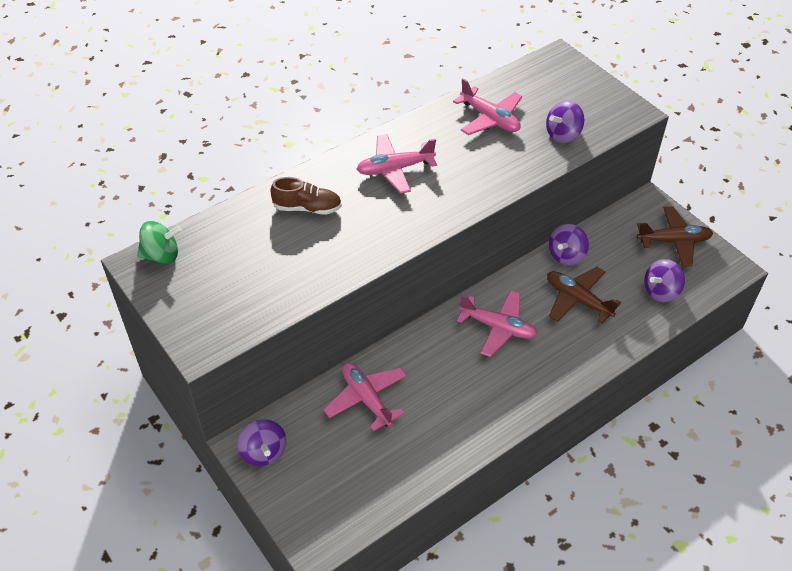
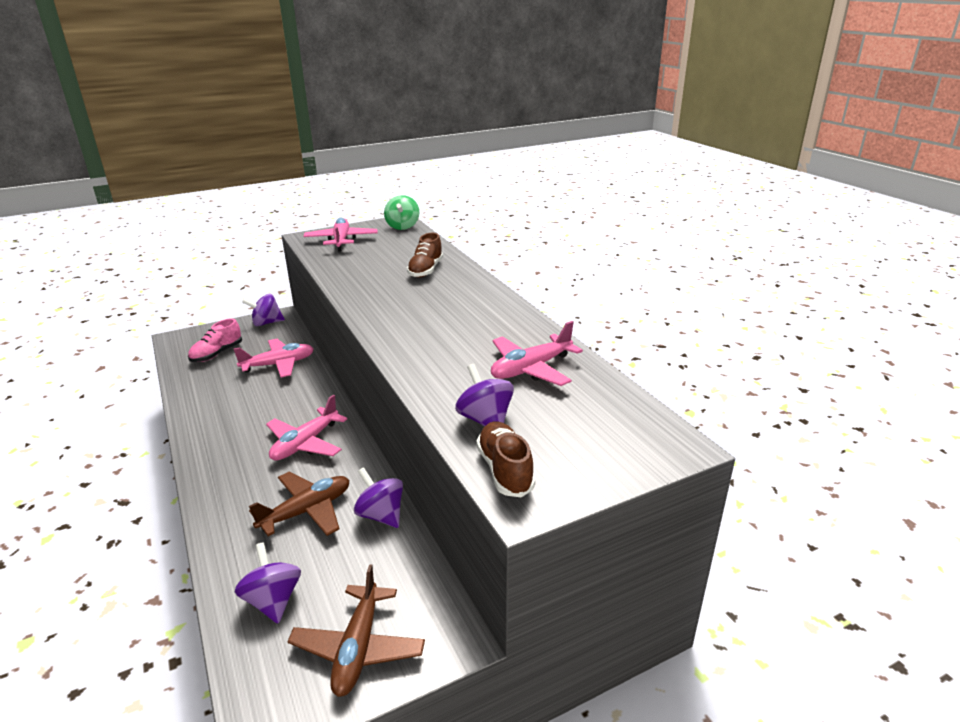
camera: 100 degrees right, 20 degrees down
(351, 474) = (217, 354): none -> pink shoe
(395, 169) = (460, 308): pink plane -> pink plane (341, 241)
(610, 121) = (505, 470): none -> brown shoe

